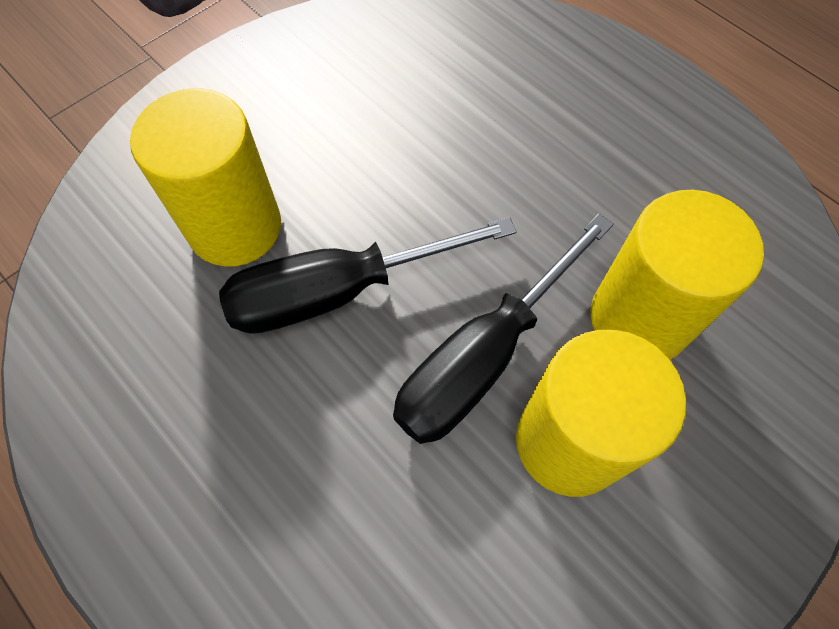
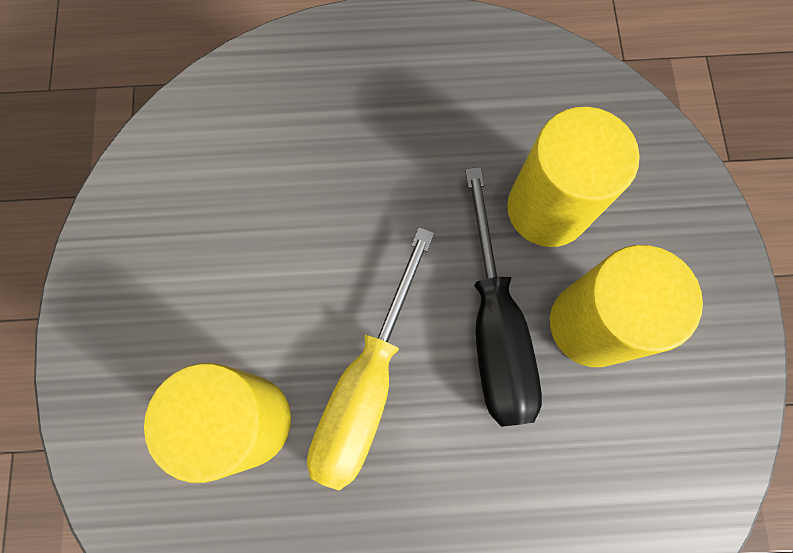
camera: 50 degrees left, 10 degrees up
(338, 292) = (366, 386): black screwdriver -> yellow screwdriver

